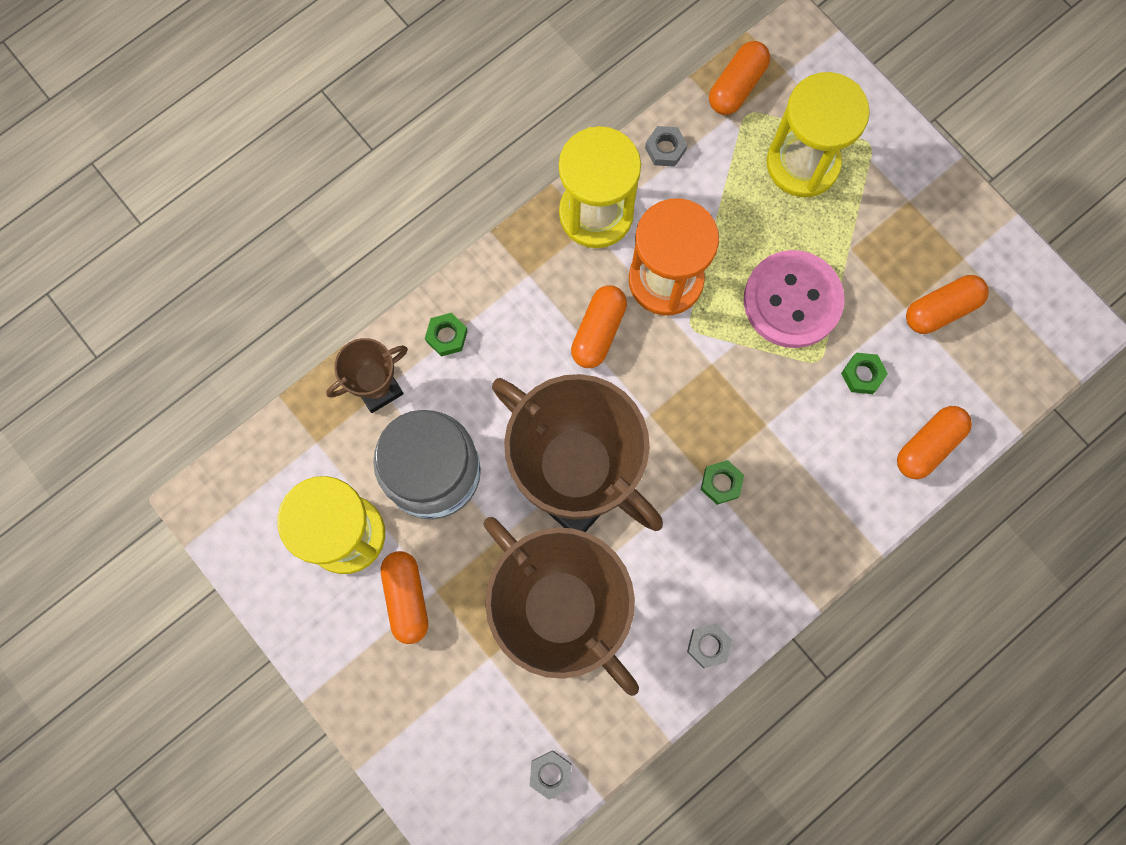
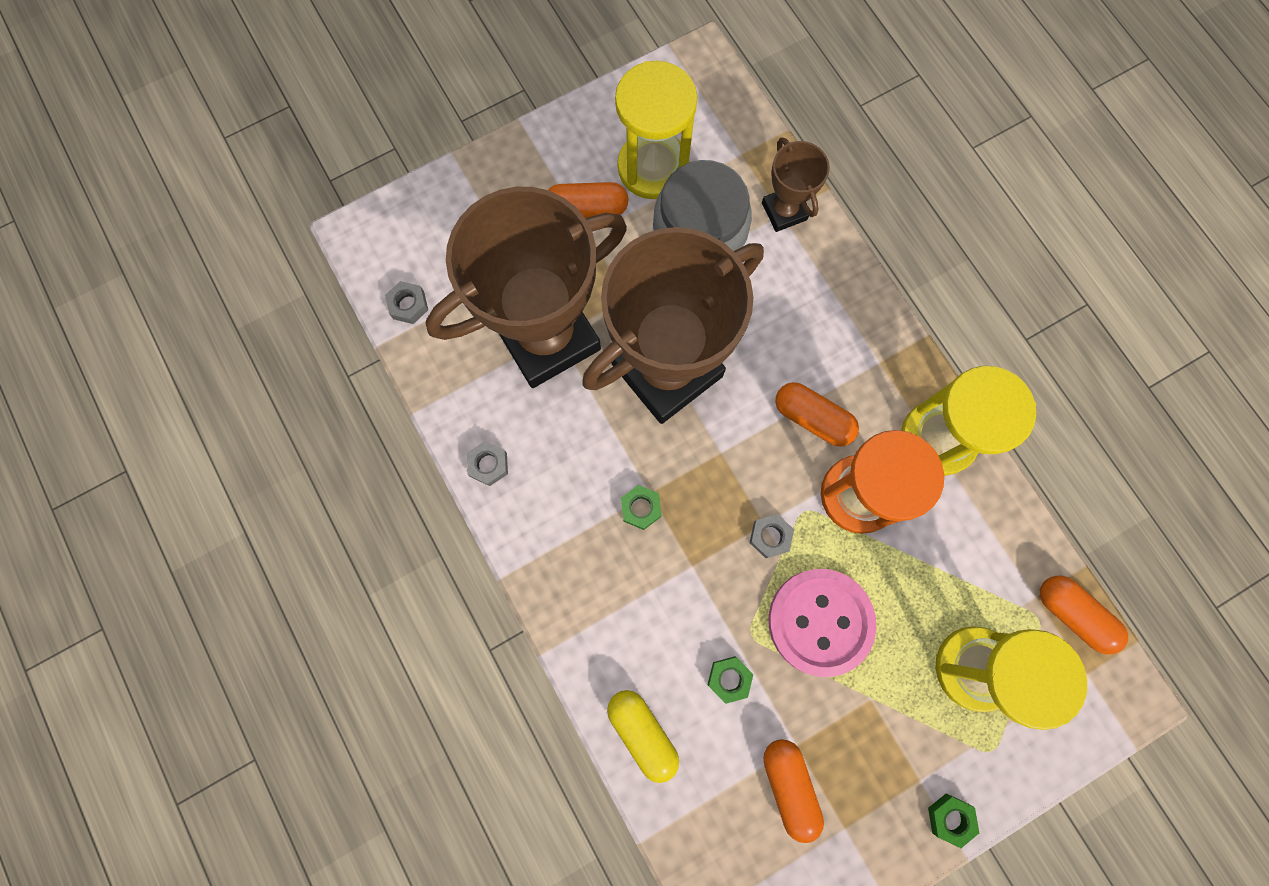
camera: 100 degrees right, 0 degrees up
(447, 336) = (826, 278): green nut -> green nut (950, 818)
(665, 149) = (1004, 522): grey nut -> grey nut (770, 536)
(928, 446) = (642, 732): orange capsule -> yellow capsule

